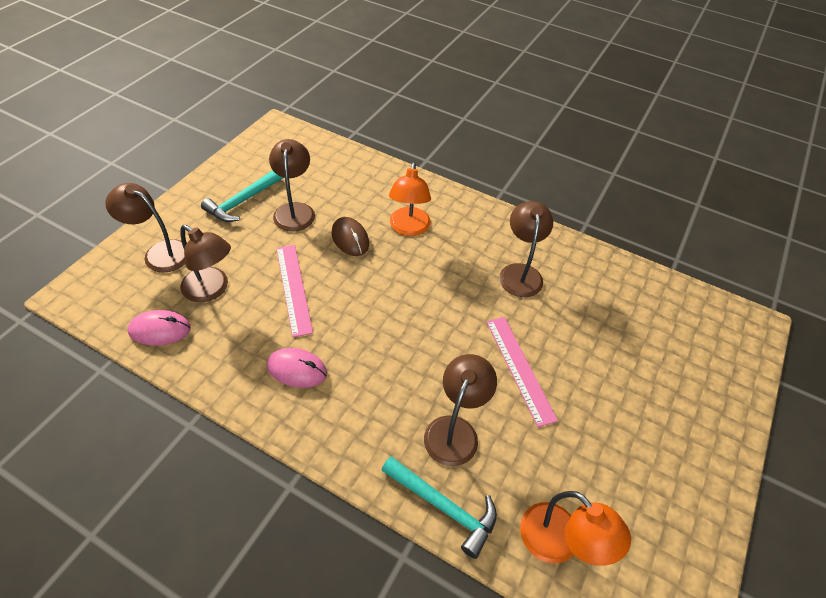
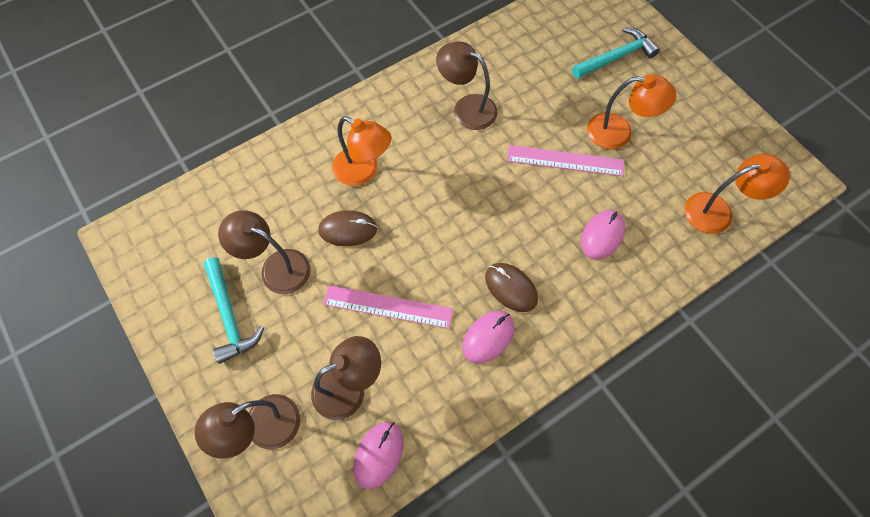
camera: 60 degrees left, 15 degrees up
(355, 370) = (511, 288): none -> brown mouse
(443, 507) = (664, 274): turquoise hammer -> turquoise hammer (616, 57)
(455, 430) = (602, 235): brown lamp -> pink mouse
(587, 406) = (619, 133): none -> orange lamp

